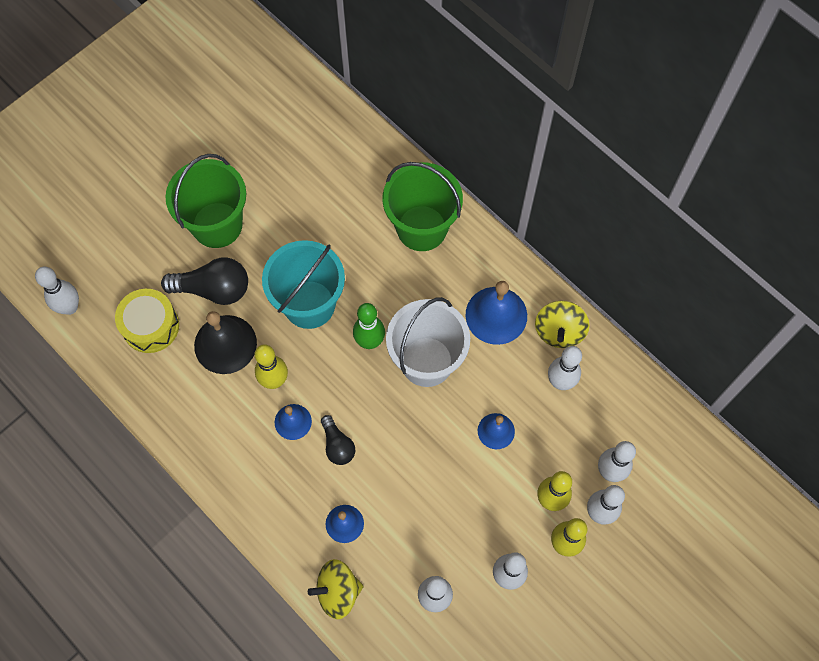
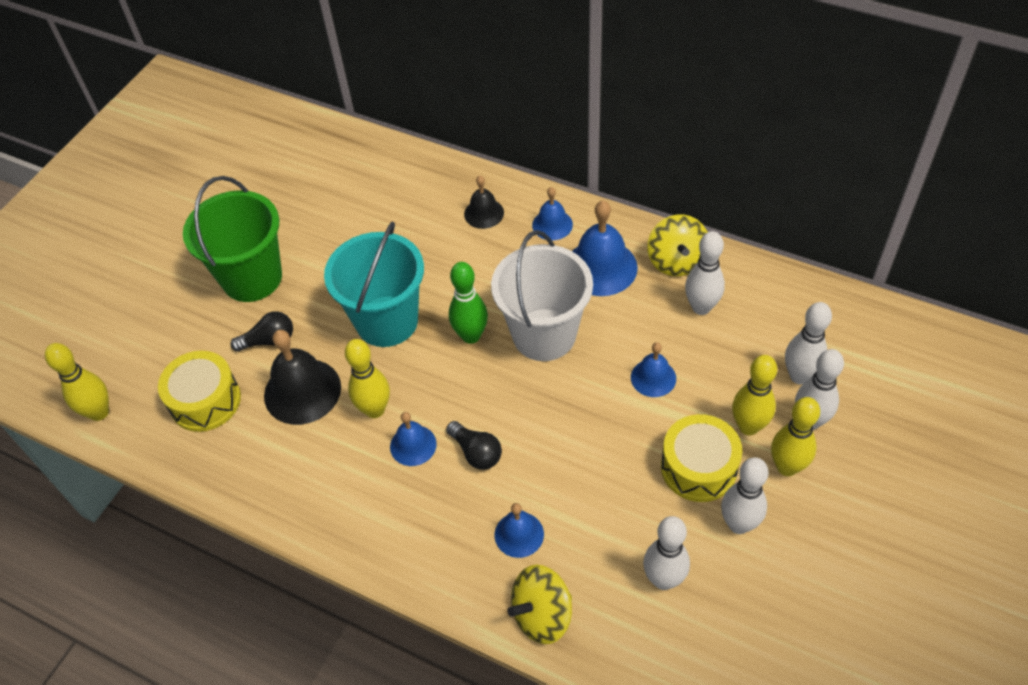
camera: 15 degrees left, 15 degrees down
(70, 307) = (99, 412): white bowling pin -> yellow bowling pin
(213, 289) = (269, 340): black light bulb -> black light bulb, size x0.60
(421, 228) = (484, 213): green bucket -> black bell
(473, 259) = (552, 224): none -> blue bell
(498, 519) = (698, 467): none -> yellow drum

